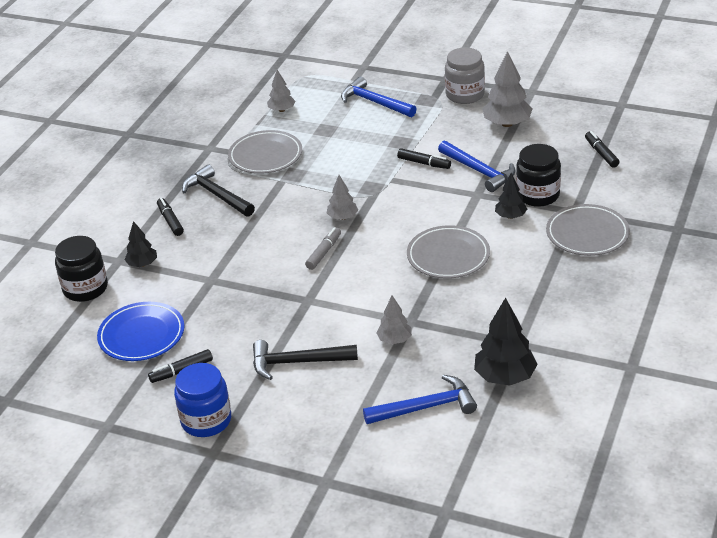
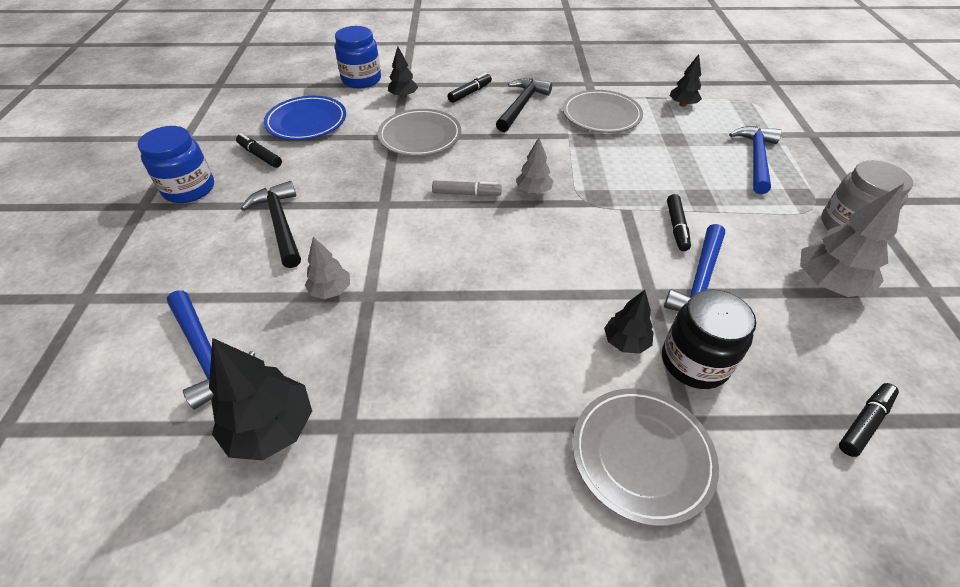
camera: 65 degrees right, 10 degrees up
(85, 288) = (361, 80): black jar -> blue jar
(282, 110) = (682, 104): grey tree -> black tree
(448, 256) = (507, 298): grey plate -> grey plate (420, 136)

